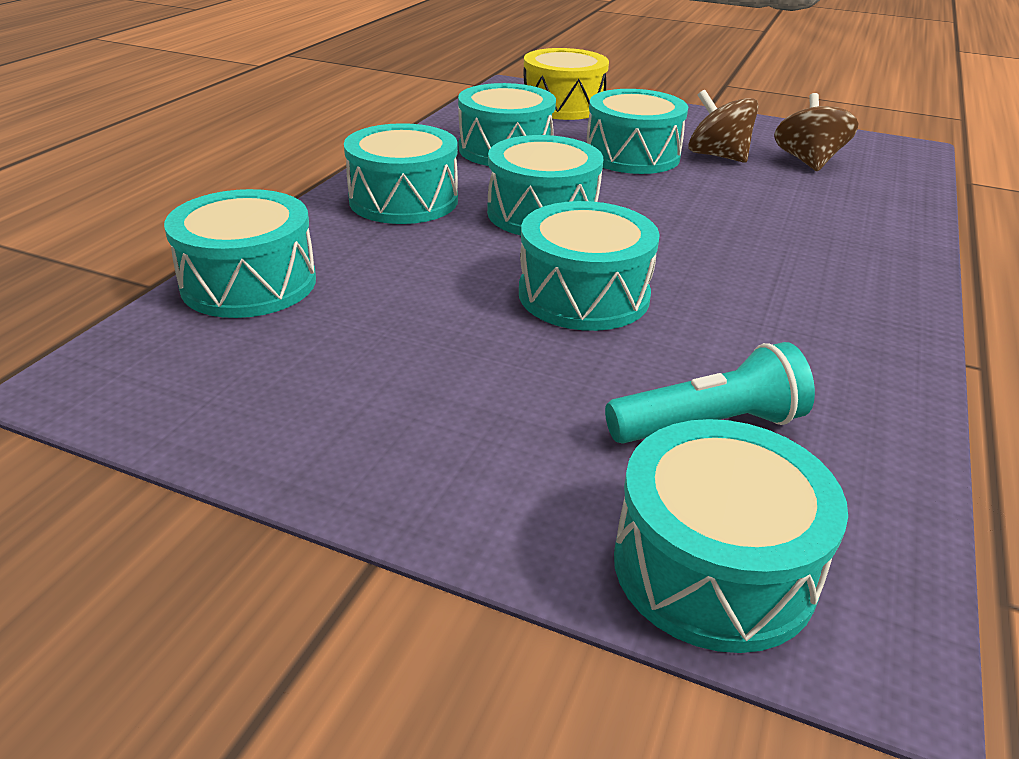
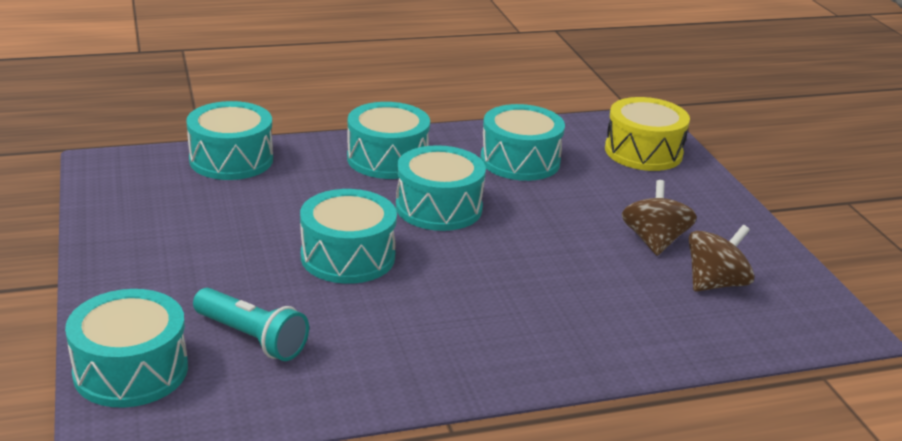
camera: 50 degrees right, 5 degrees down
(632, 155) = (592, 208): turquoise drum -> none

